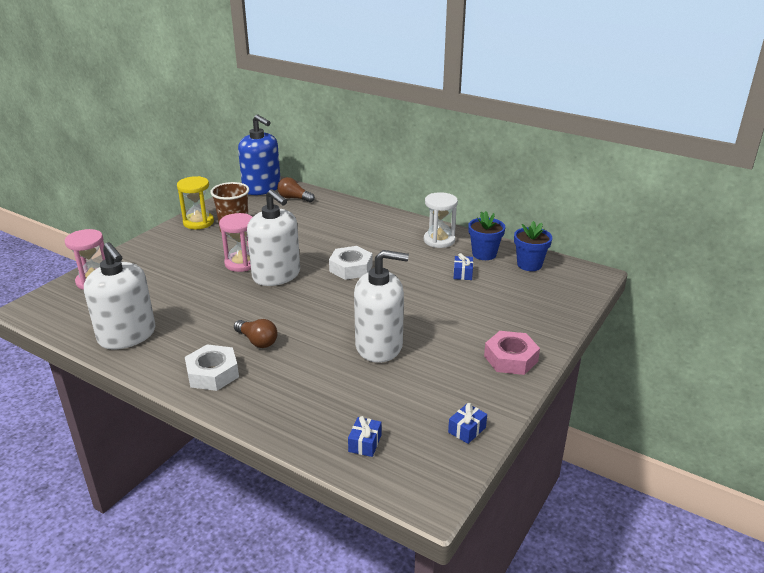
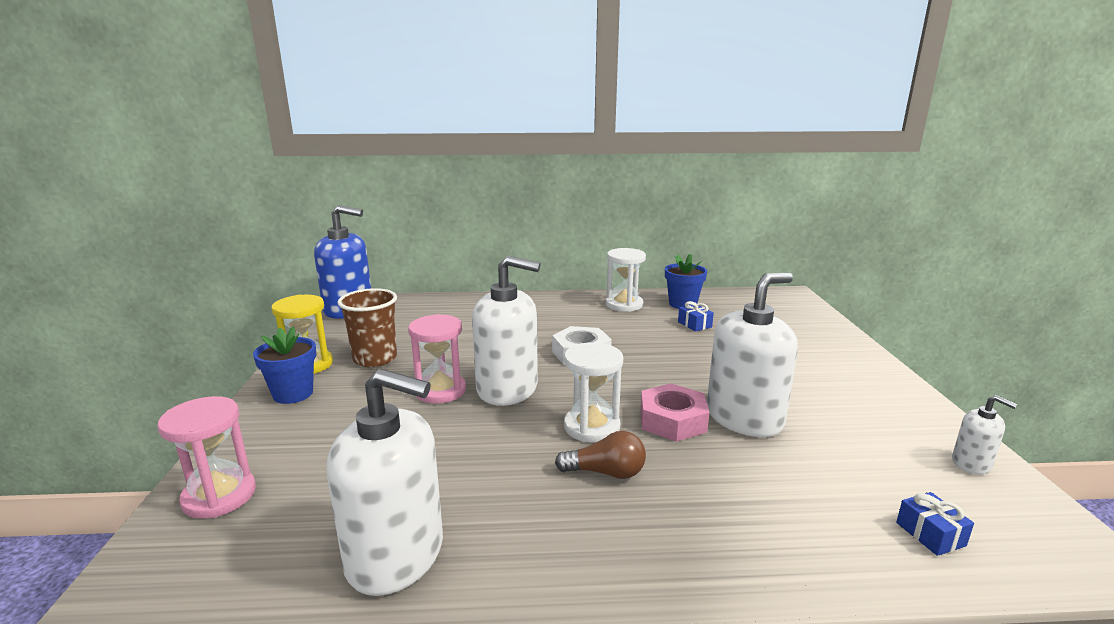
camera: 35 degrees left, 10 degrees down
(212, 373) = (616, 545): white nut -> none
(287, 315) = (591, 427): none -> white hourglass
(294, 198) = (406, 309): brown light bulb -> none
(467, 430) = (971, 463): blue gift -> white soap dispenser
(511, 358) = (868, 380): pink nut -> pink nut (672, 420)
(529, 265) = (733, 301): blue flower pot -> blue flower pot (293, 394)

